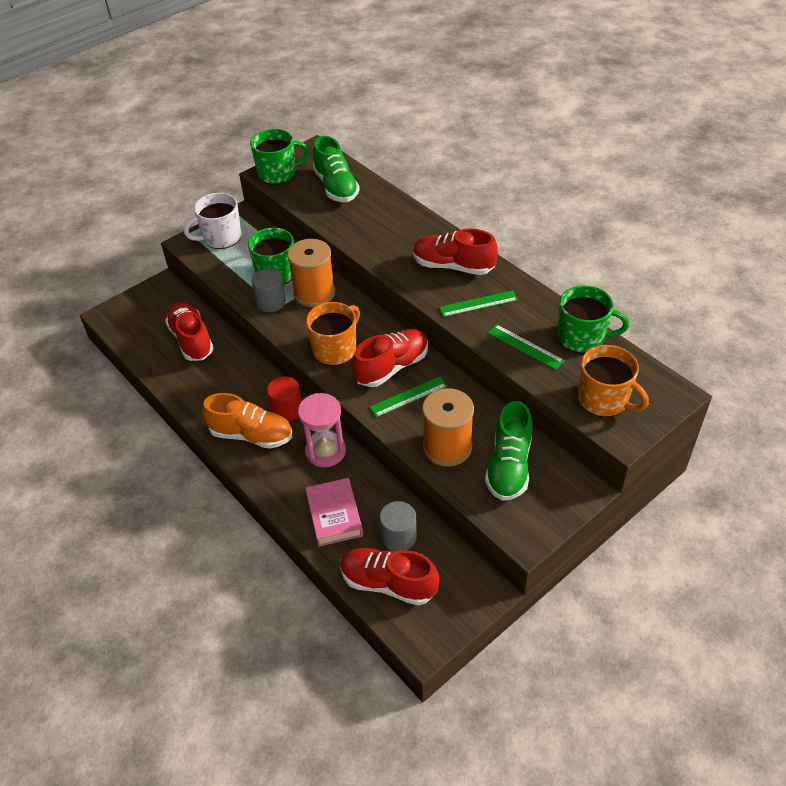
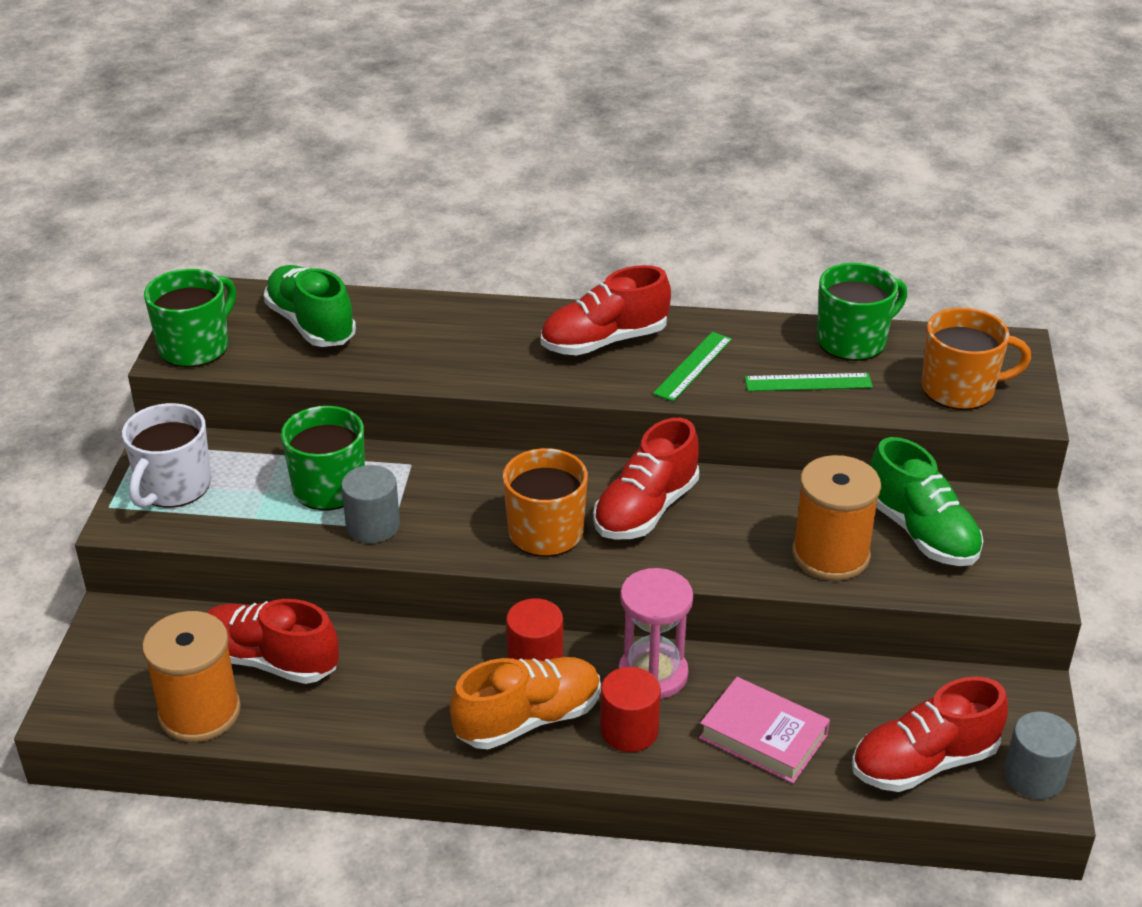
camera: 45 degrees left, 10 degrees down
(283, 470) = (629, 730): none -> red cylinder
(314, 293) = (420, 482): orange spool -> orange spool (199, 712)
(336, 187) = (311, 325): green shoe -> green shoe turned 150 degrees counterclockwise
(392, 367) = (646, 510): red shoe -> red shoe turned 150 degrees counterclockwise
(399, 537) = (867, 706): grey cylinder -> grey cylinder (1034, 776)
(408, 397) = (712, 529): green ruler -> none

